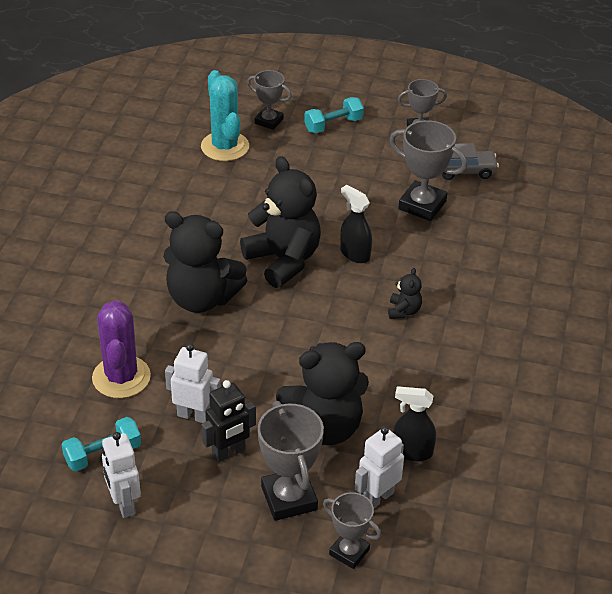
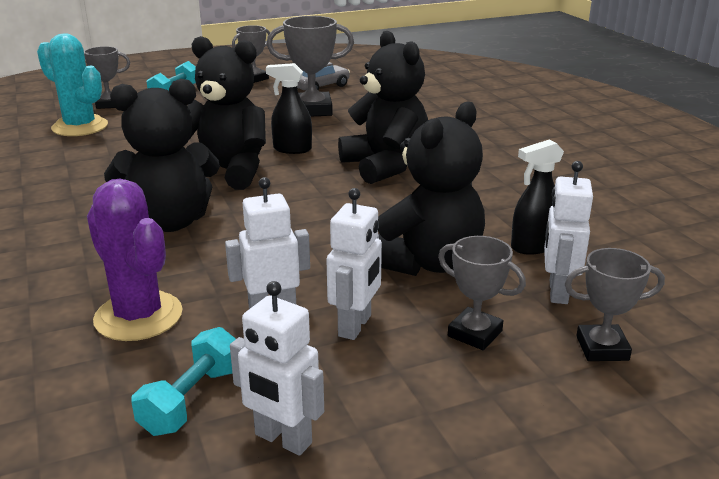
camera: 35 degrees left, 15 degrees down
(229, 453) = (355, 326): black robot -> white robot
(289, 498) = (475, 333): grey trophy -> grey trophy, size x0.63
(404, 311) = (385, 166): black teddy bear -> black teddy bear, size x2.29

